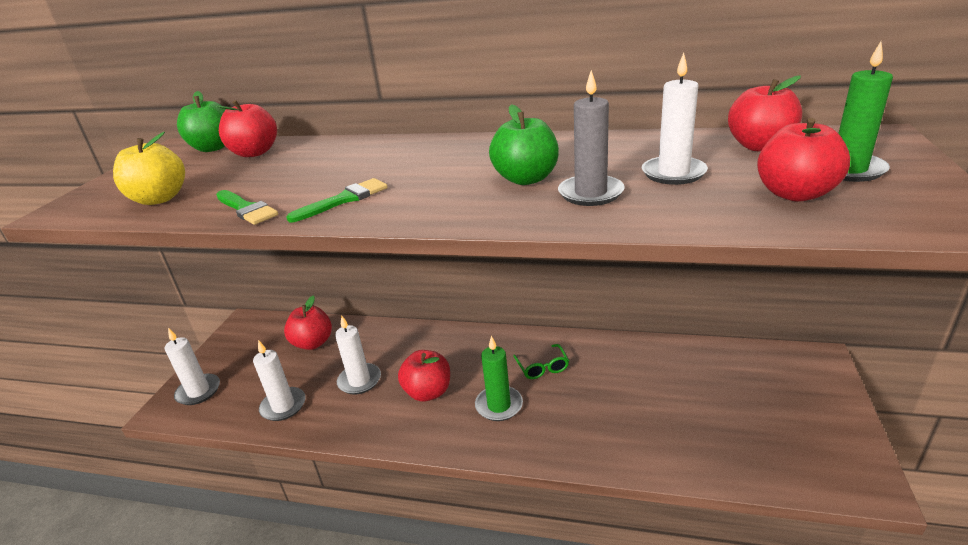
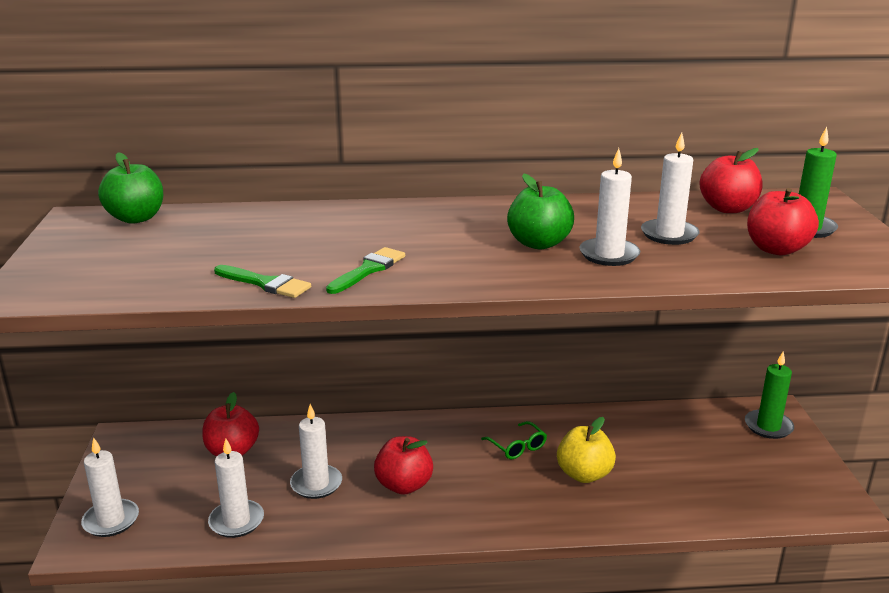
camera: 20 degrees left, 5 degrees down
(159, 199) = (140, 277): yellow apple -> yellow apple (584, 474)
(254, 153) = (201, 223): red apple -> none
(499, 405) = (488, 488): green candle -> green candle (768, 426)
(590, 193) = (609, 255): grey candle -> white candle

